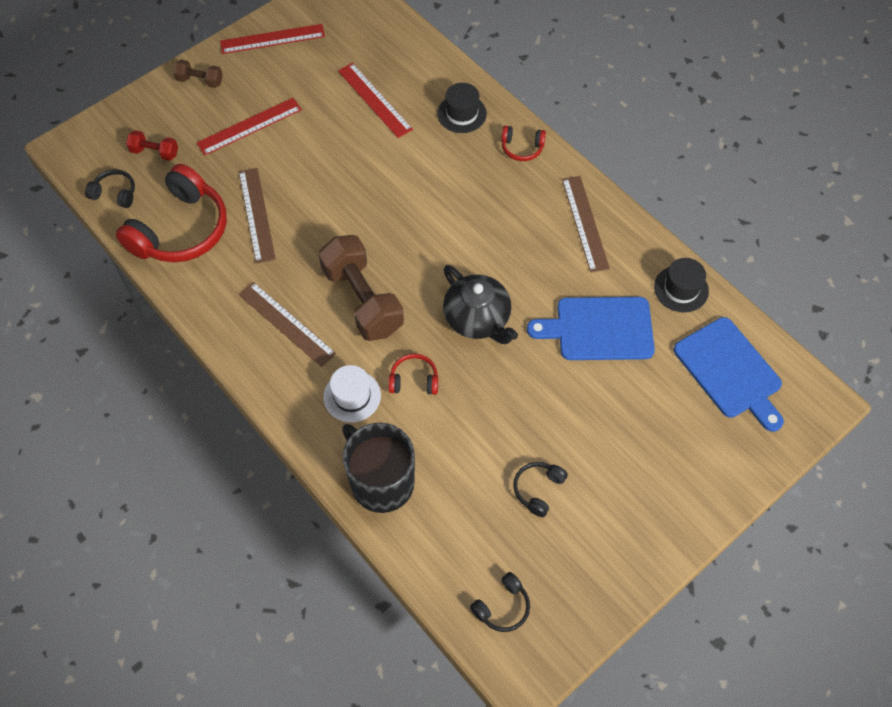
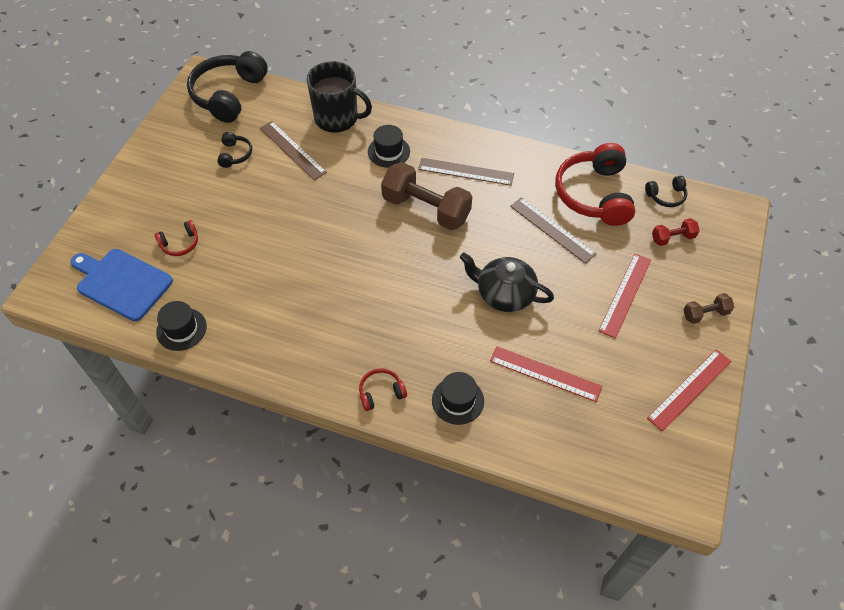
camera: 150 degrees right, 5 degrees down
(352, 396) = (388, 151): white hat -> black hat
(414, 380) = (354, 177): red headphones -> red headphones (180, 244)
(478, 318) = (334, 234): black teapot -> black teapot (504, 294)
(502, 607) = (229, 95): black headphones -> black headphones, size x2.19
(585, 223) = (287, 347): brown ruler -> brown ruler (292, 150)
(599, 329) = (237, 268): blue cutting board -> none

